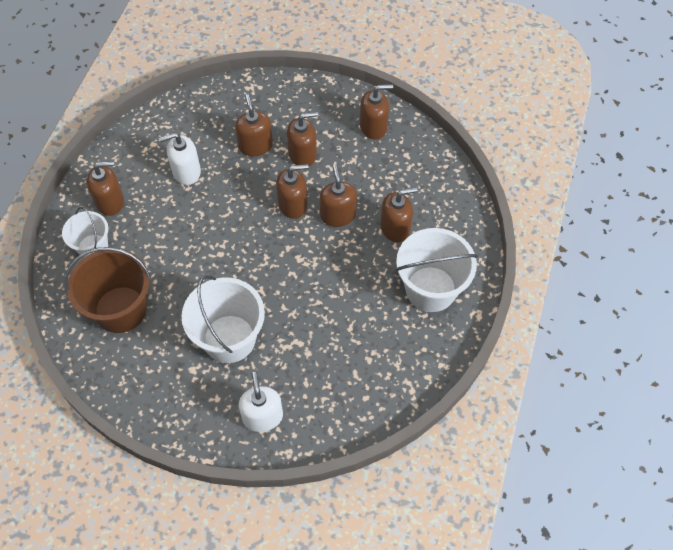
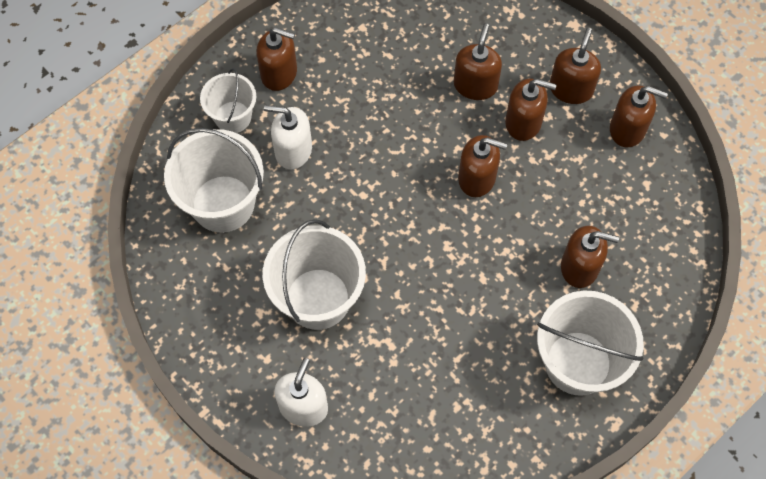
camera: 30 degrees right, 5 degrees up
(121, 309) = (223, 204): brown bucket -> white bucket
(186, 172) = (380, 79): white soap dispenser -> white soap dispenser (293, 150)
(338, 215) = (521, 217): brown soap dispenser -> brown soap dispenser (571, 89)

